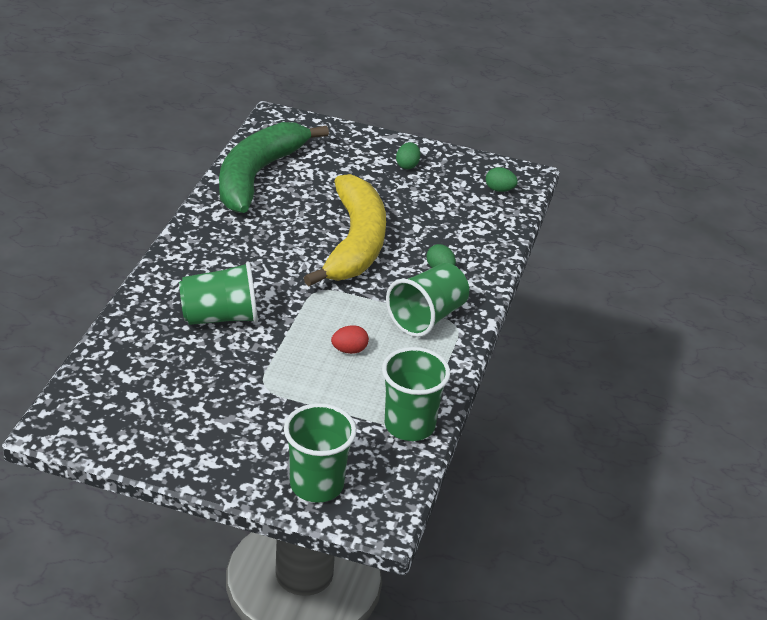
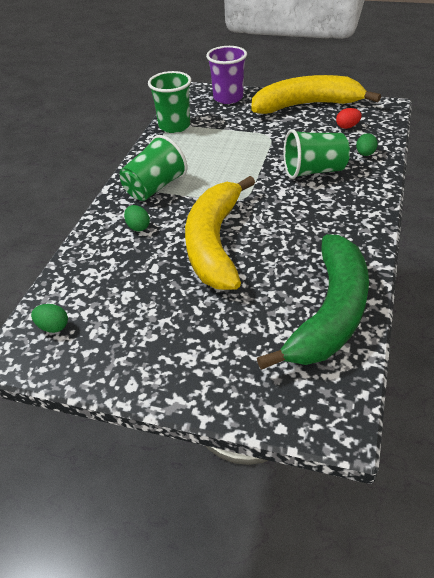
camera: 175 degrees left, 5 degrees up
(184, 446) = (307, 105): none -> yellow banana
(316, 485) = (228, 98): green cup -> purple cup
(349, 350) = (214, 160): red egg -> red egg (347, 127)
(407, 165) = (156, 352): green egg -> green egg (365, 154)

